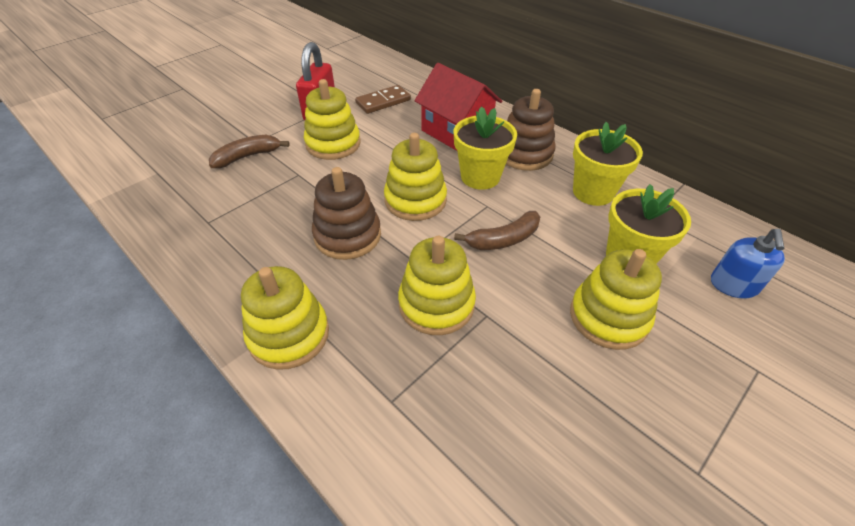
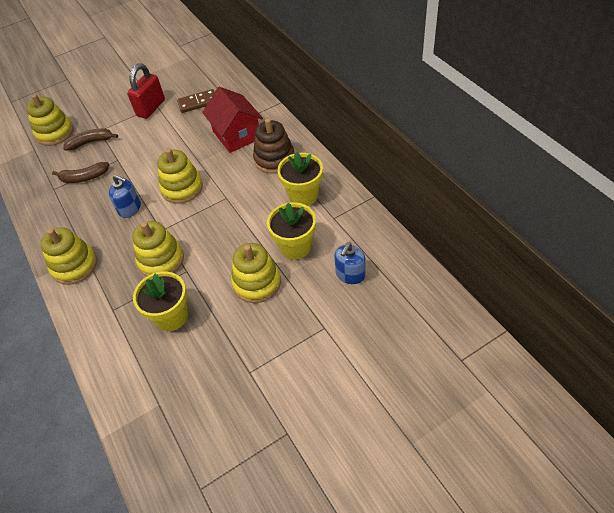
camera: 20 degrees right, 5 degrees up
(333, 144) = (148, 137): yellow stacking toy -> yellow stacking toy (55, 133)
(347, 235) = (130, 208): brown stacking toy -> blue soap dispenser
(480, 177) = (233, 175): yellow flower pot -> yellow flower pot (171, 316)
(503, 239) = (223, 223): brown banana -> brown banana (84, 177)

